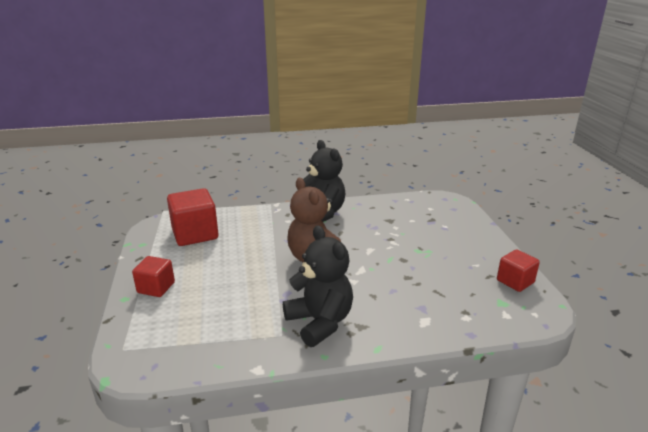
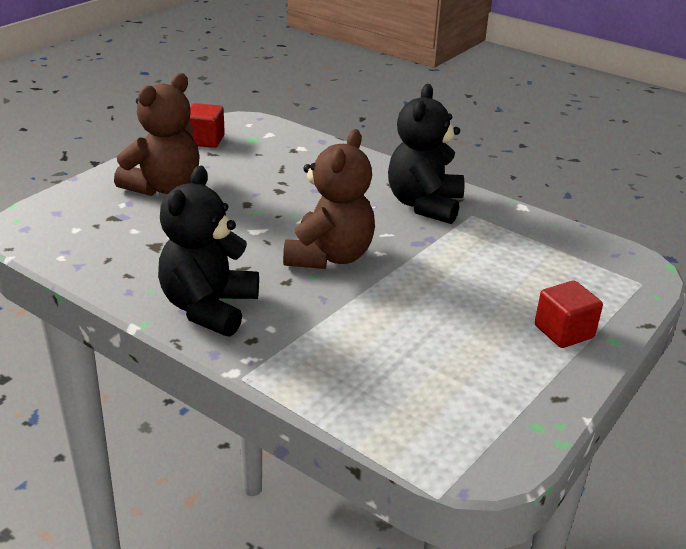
camera: 135 degrees left, 5 degrees up
(195, 234) = (434, 391): red cube -> none
(452, 242) = (164, 187): none -> brown teddy bear

